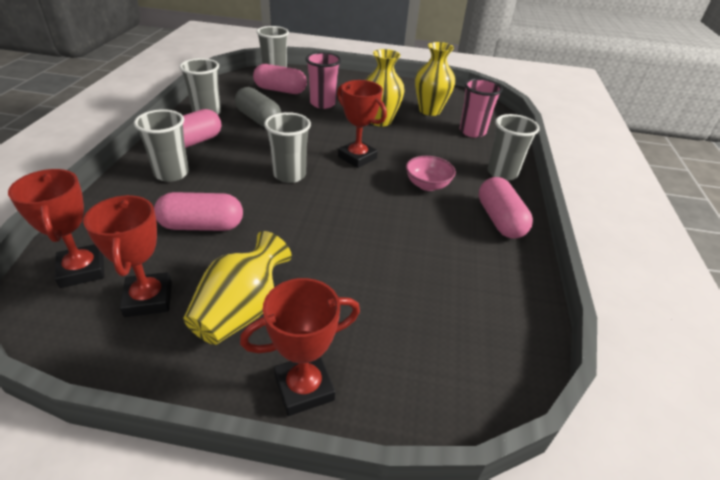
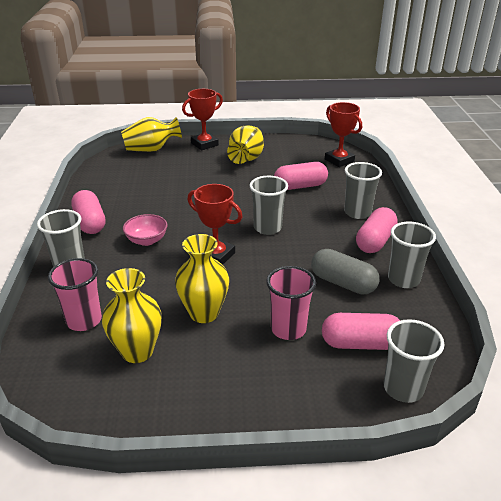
camera: 170 degrees right, 5 degrees down
(148, 299) = (294, 156): red trophy -> none
(428, 390) = (151, 150): none -> yellow vase

